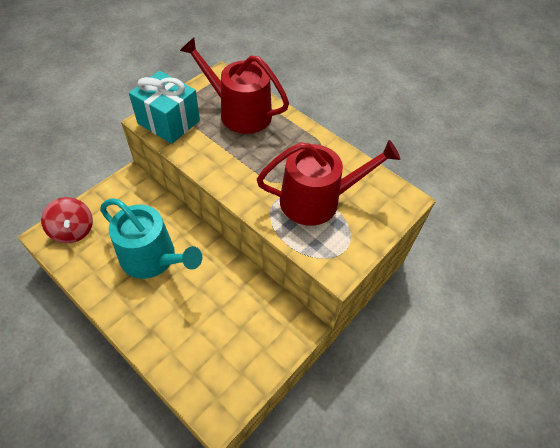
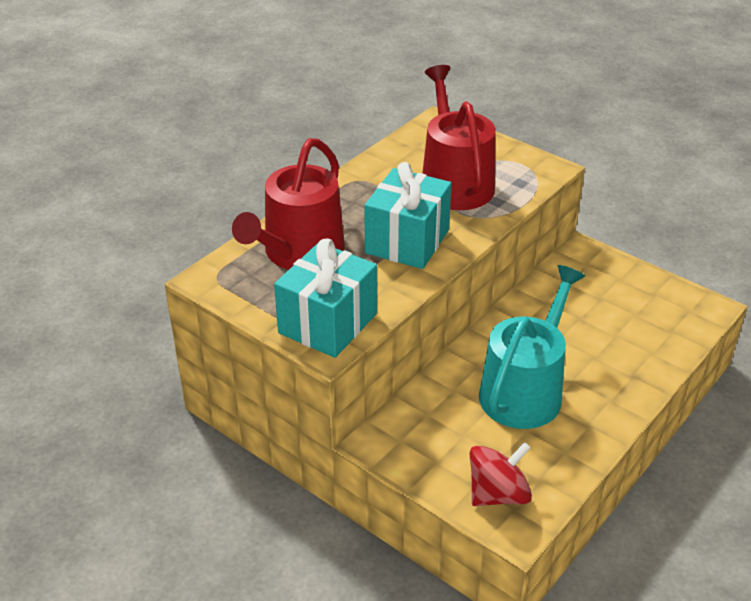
camera: 90 degrees left, 15 degrees down
(244, 165) = (407, 241): none -> turquoise gift

